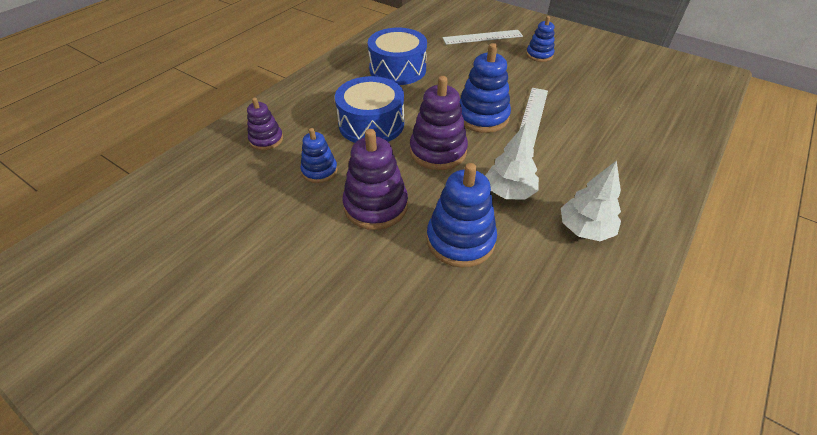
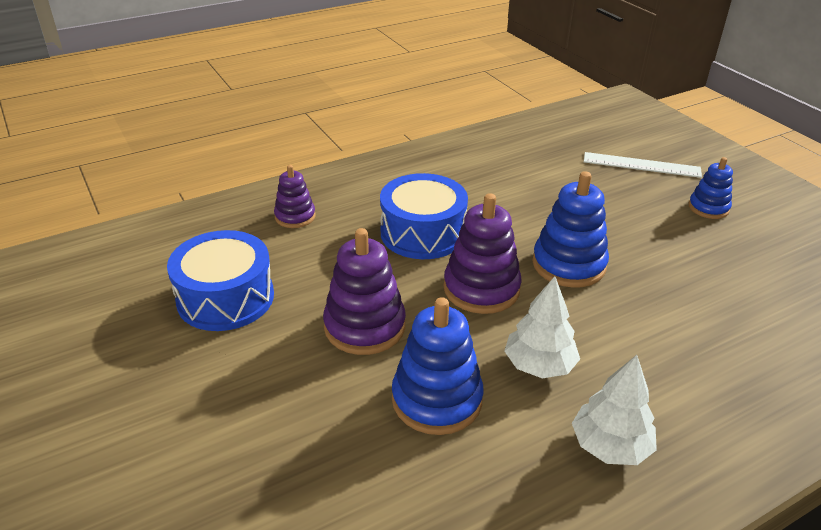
camera: 25 degrees right, 10 degrees down
(319, 171) = (329, 268): blue stacking toy -> none
(397, 69) = (499, 177): blue drum -> blue drum (225, 298)
(532, 116) = (640, 283): white ruler -> none

